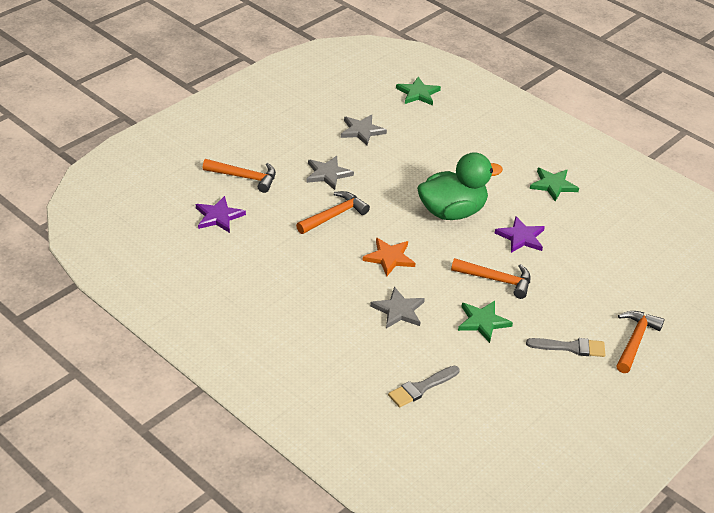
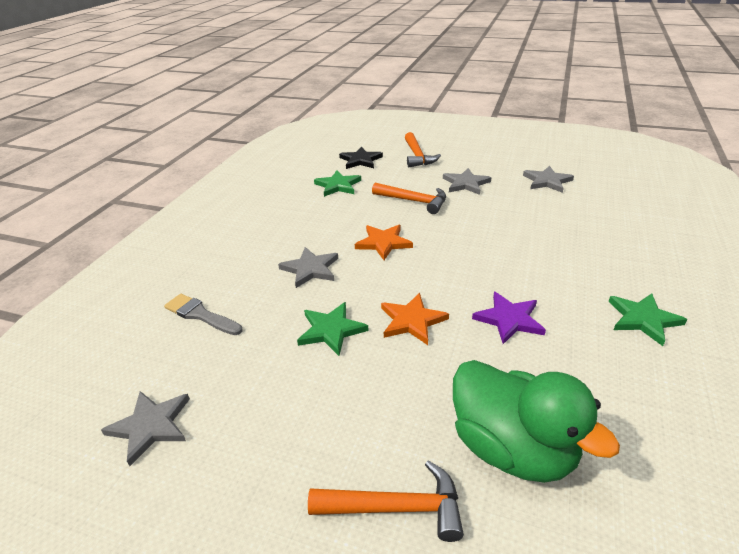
camera: 70 degrees right, 5 degrees down
(218, 216) = (360, 160): purple star -> black star
(418, 93) = (650, 190): green star -> green star (338, 185)
(452, 212) = (495, 259): green duck -> green duck (512, 448)
(496, 280) = (412, 321): orange hammer -> orange star
(529, 431) = (151, 426): none -> grey star
(570, 347) = (333, 426): grey brush -> none

